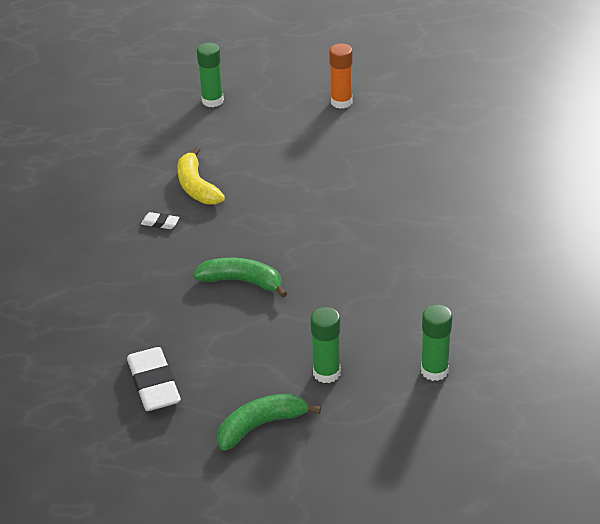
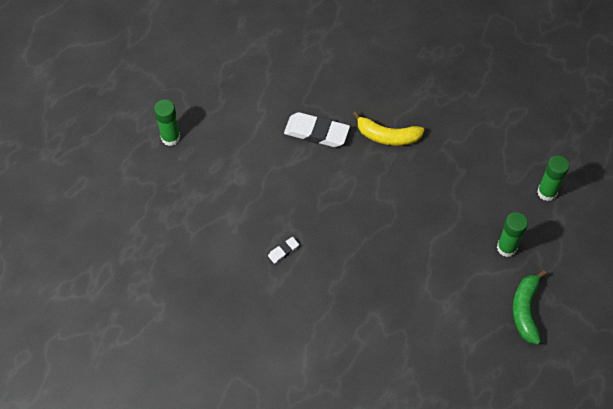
camera: 55 degrees left, 20 degrees up
(154, 384) = (444, 348): white eraser -> white eraser (316, 132)
(197, 187) = (262, 206): yellow banana -> yellow banana (387, 136)
(242, 281) = (385, 240): green banana -> none
(341, 102) = (246, 67): orange glue stick -> none

